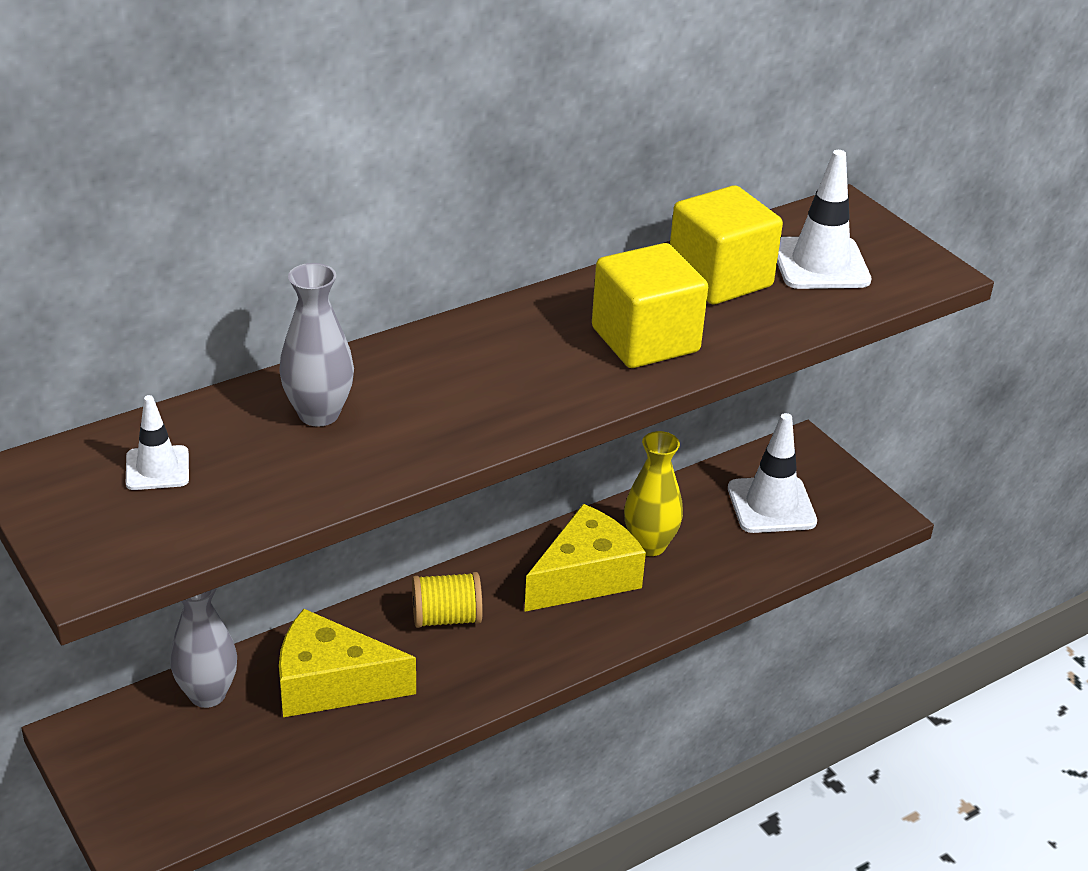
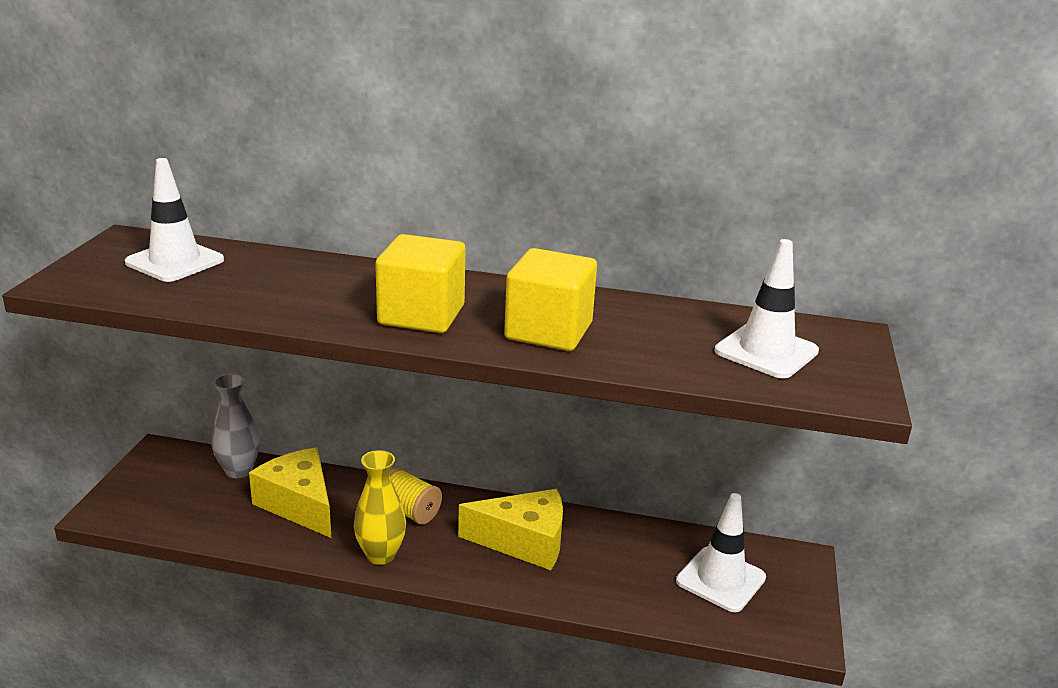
camera: 45 degrees right, 10 degrees down
(157, 468) = (175, 261): white traffic cone -> white traffic cone, size x1.71
(319, 414) = (292, 277): grey vase -> none
(649, 545) = (594, 550): yellow vase -> yellow vase (381, 555)
(719, 278) = (669, 326): yellow cube -> yellow cube (421, 315)

